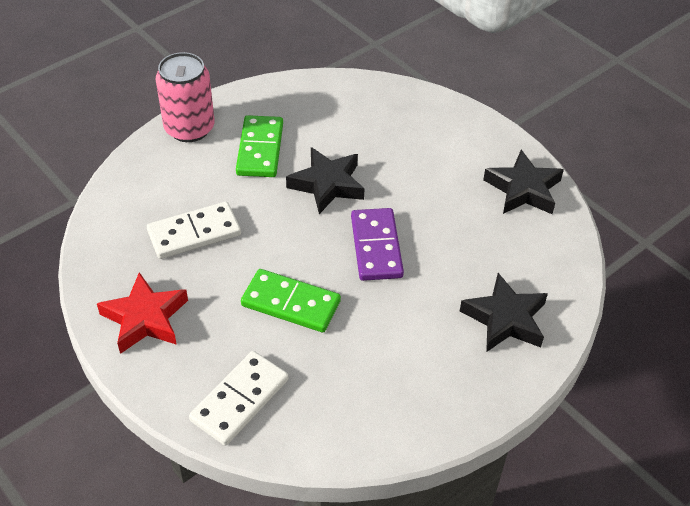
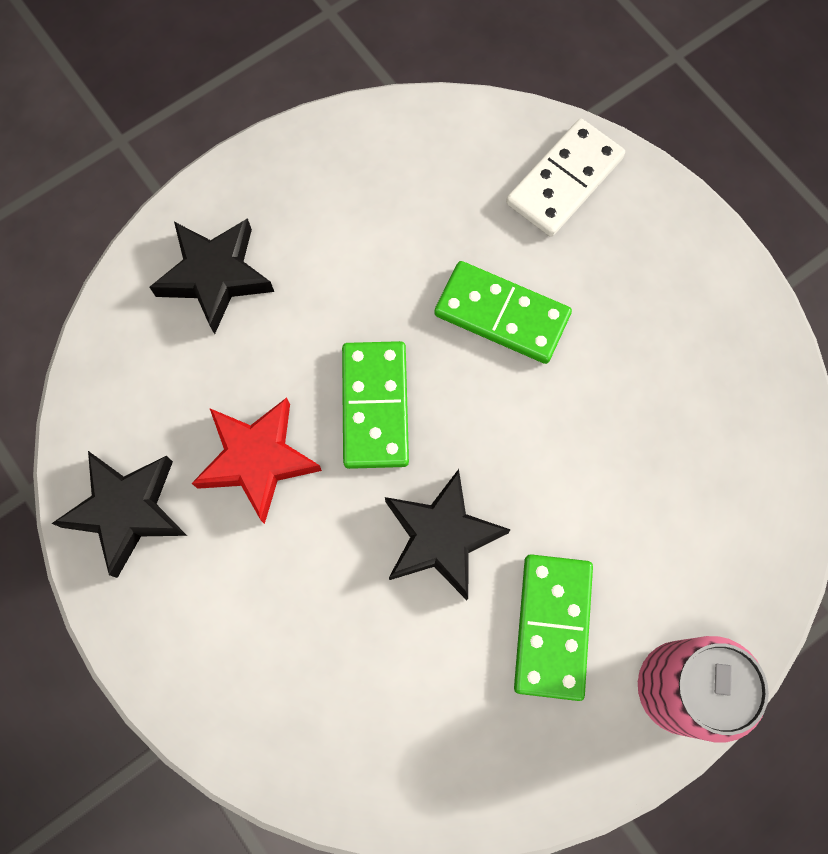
camera: 175 degrees left, 25 degrees up
(145, 318) = (697, 300): red star -> red star (257, 459)
(194, 233) = (646, 445): white domino -> none
(376, 247) = (375, 406): purple domino -> green domino

